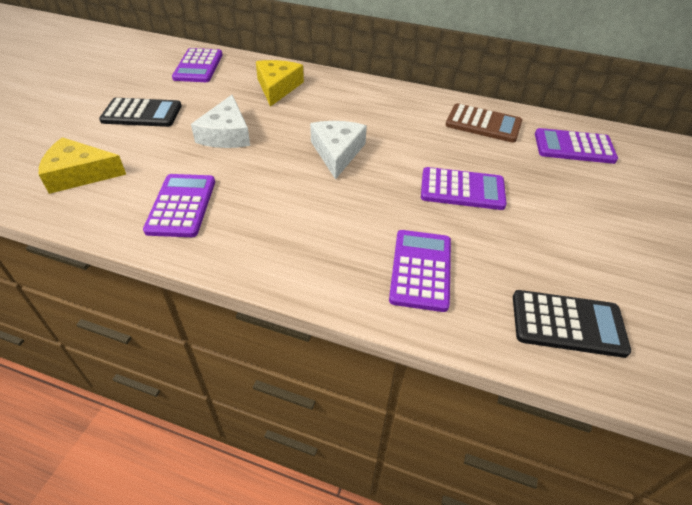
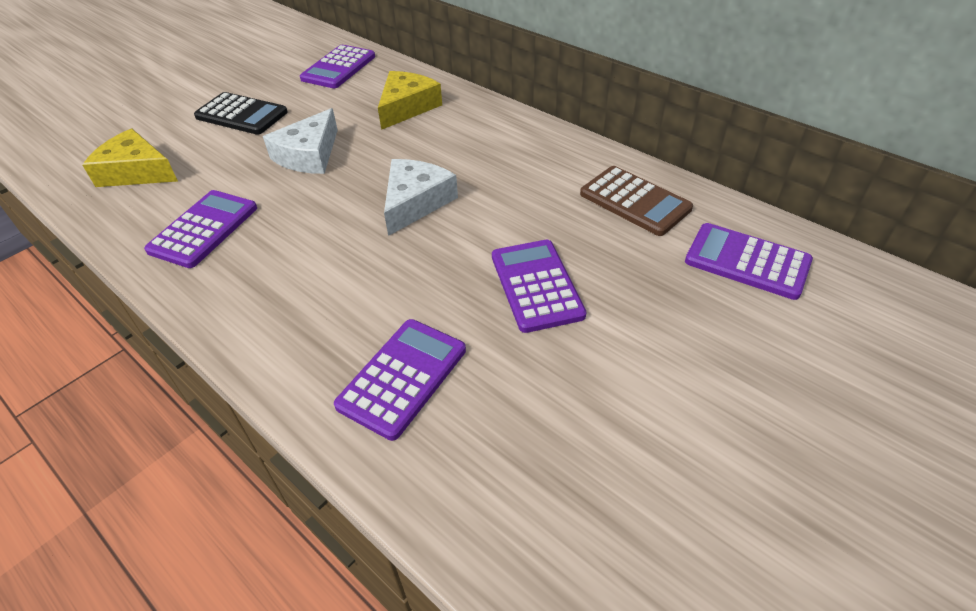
camera: 25 degrees right, 0 degrees up
(462, 189) = (536, 285): purple calculator -> purple calculator turned 135 degrees counterclockwise
(567, 323) = (539, 510): black calculator -> none

